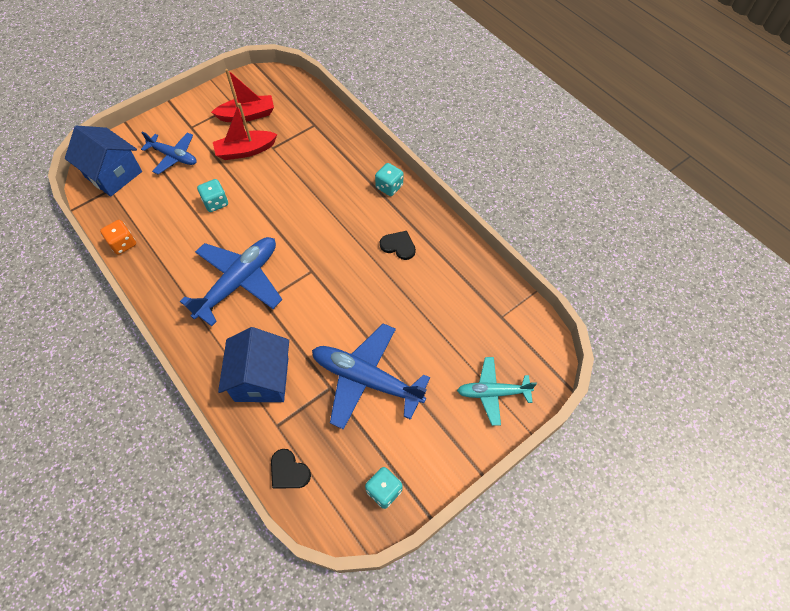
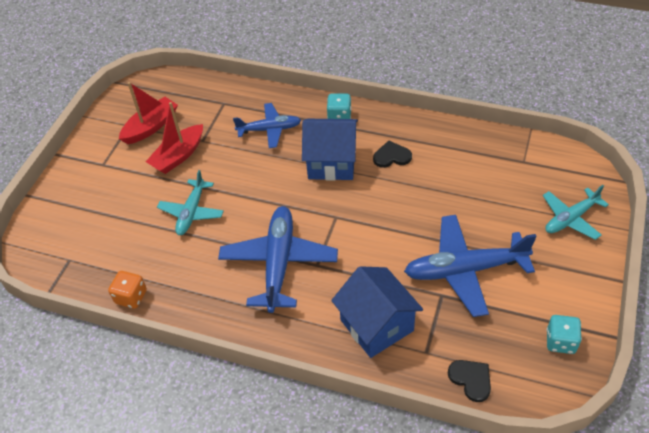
camera: 30 degrees left, 10 degrees down
(113, 174) = (60, 245): blue house -> blue house (332, 162)
(174, 157) = (110, 197): blue plane -> blue plane (270, 129)
(216, 203) = (191, 212): turquoise dice -> turquoise plane
(288, 471) = (471, 379): black heart -> black heart turned 135 degrees counterclockwise

